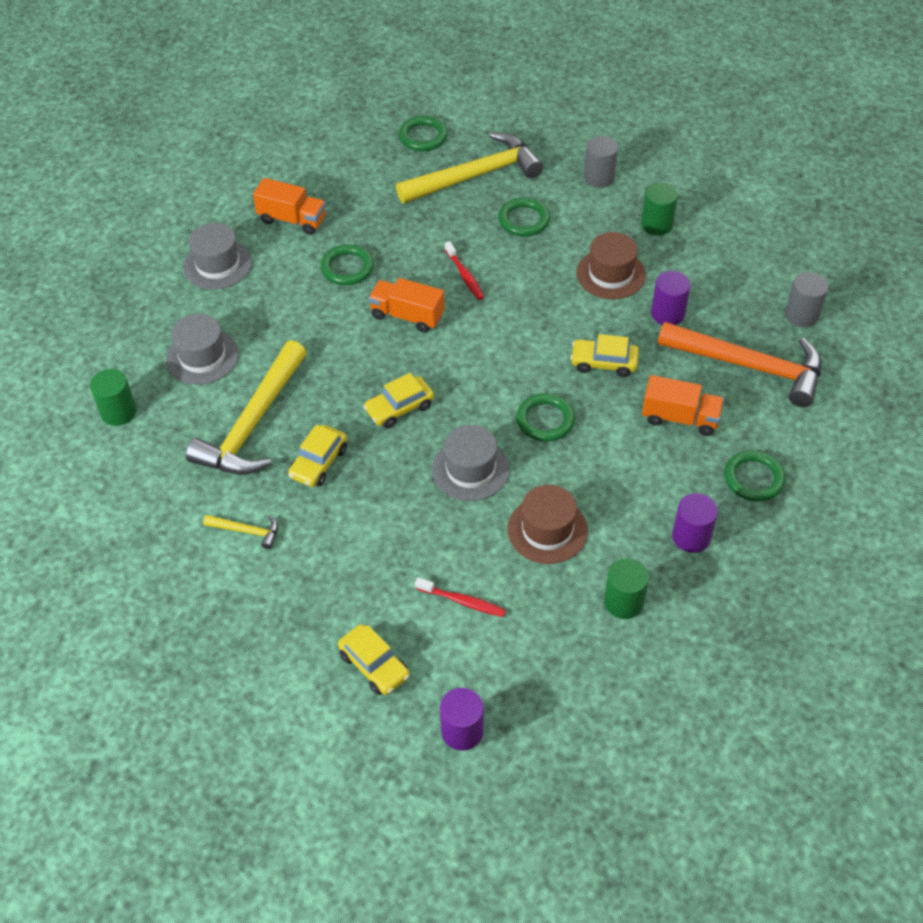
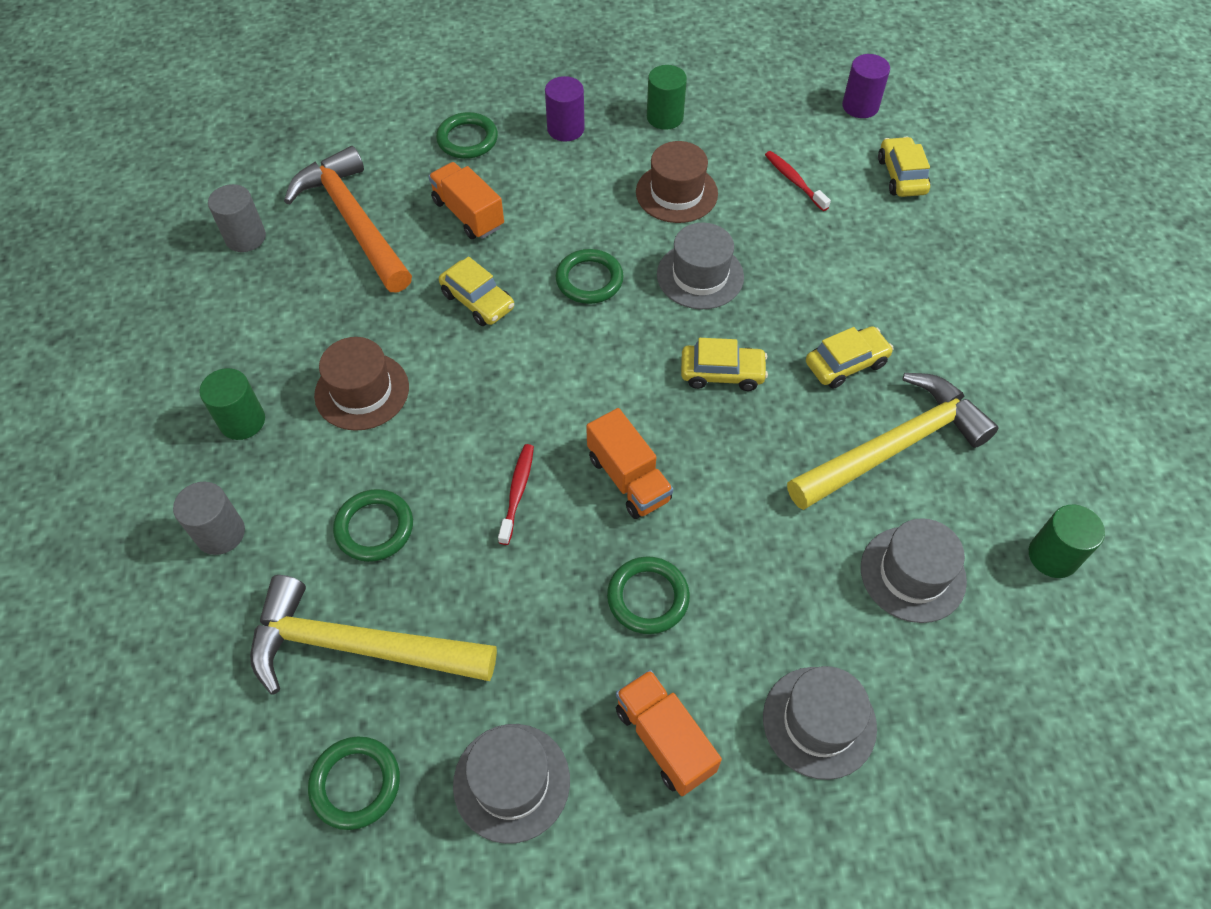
camera: 145 degrees left, 5 degrees up
(246, 531) = (959, 337): yellow hammer -> none
(353, 171) = (511, 782): none -> grey hat
(667, 314) = (360, 312): purple cylinder -> none

